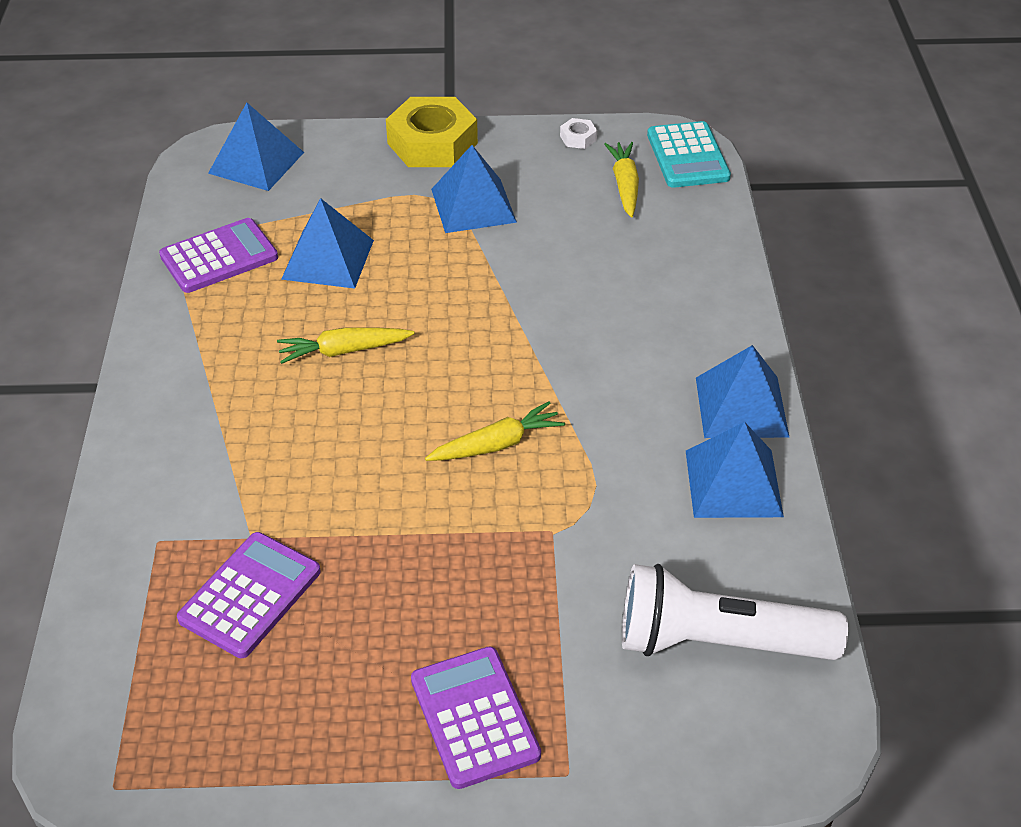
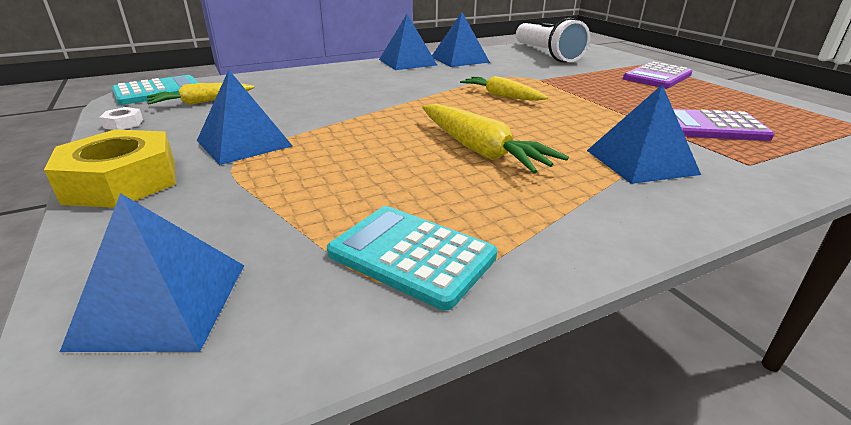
camera: 115 degrees left, 15 degrees down
(219, 257) = (411, 255): purple calculator -> turquoise calculator
(328, 259) = (366, 186): blue pyramid -> blue pyramid (641, 162)
(344, 351) = (480, 150): yellow carrot -> yellow carrot, size x1.50

